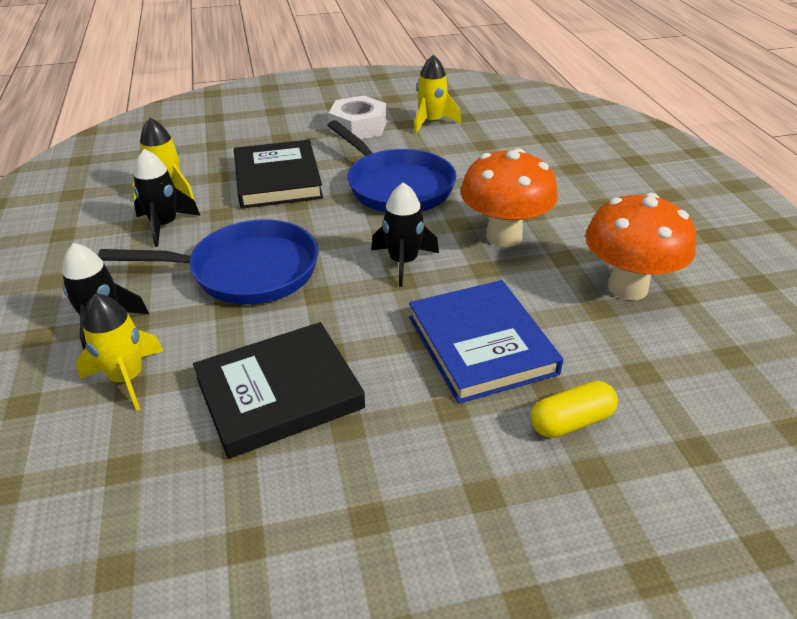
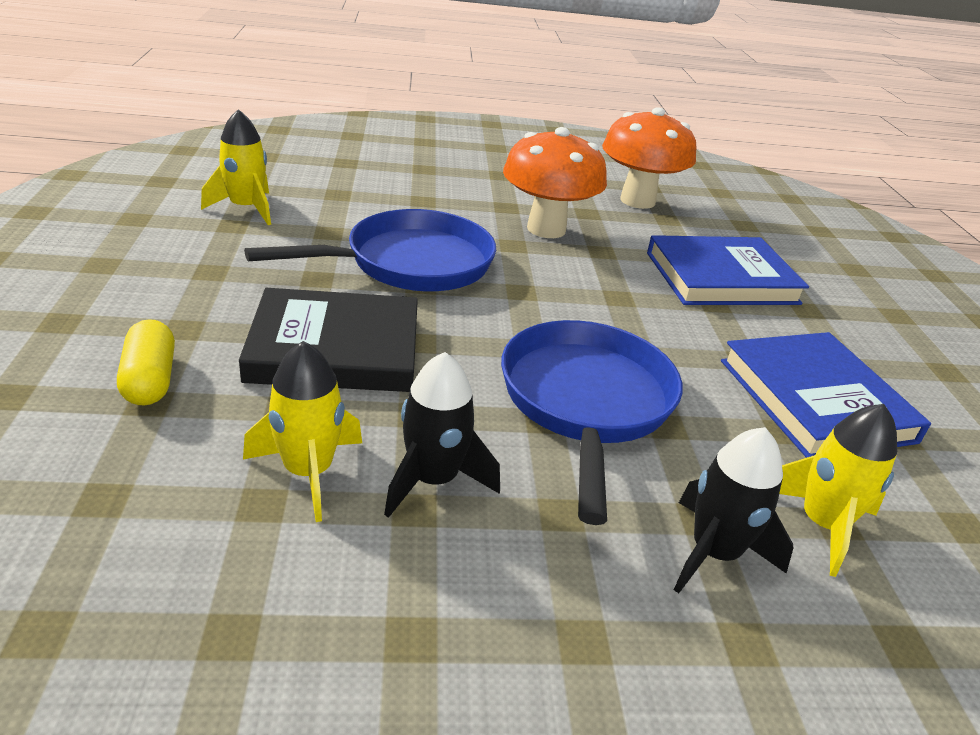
camera: 85 degrees left, 5 degrees down
(279, 393) = (815, 400): black book -> blue book
(358, 127) = (210, 258): white nut -> none
(403, 262) = (583, 290): black rocket -> none
(571, 422) = (807, 264): yellow capsule -> yellow capsule (150, 380)

